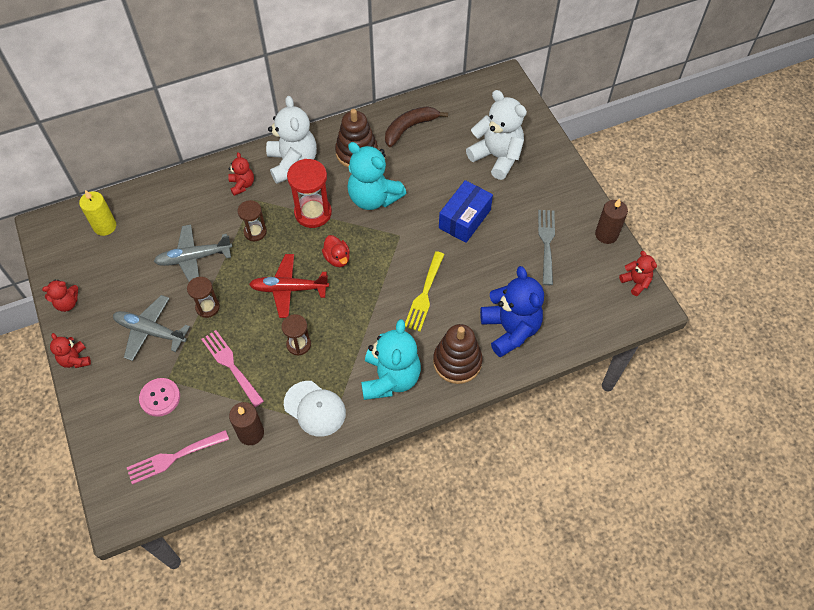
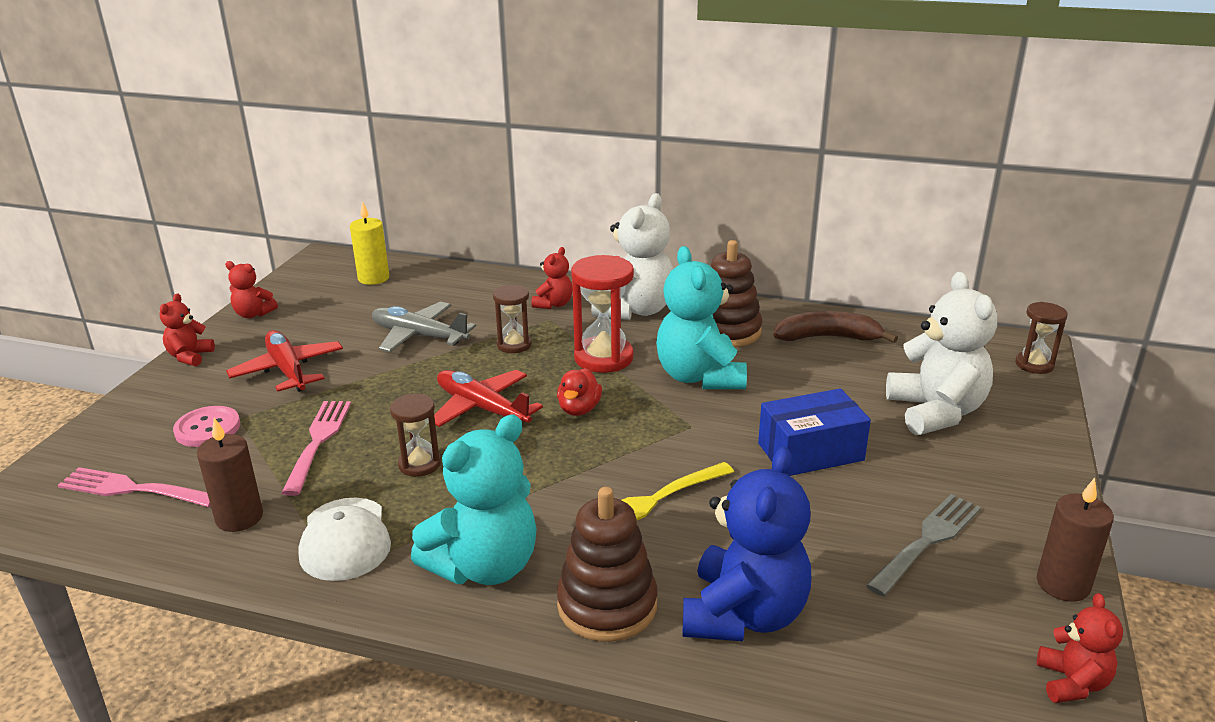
camera: 40 degrees right, 30 degrees down
(150, 331) = (288, 370): grey plane -> red plane
(207, 307) = (372, 380): brown hourglass -> brown hourglass (1034, 364)

